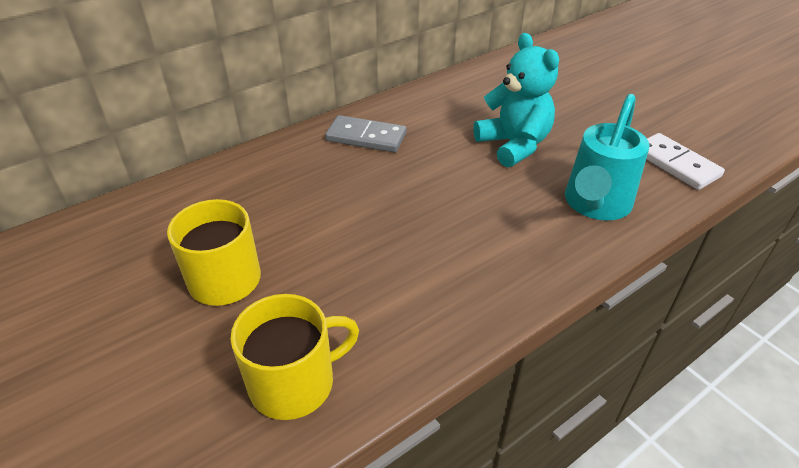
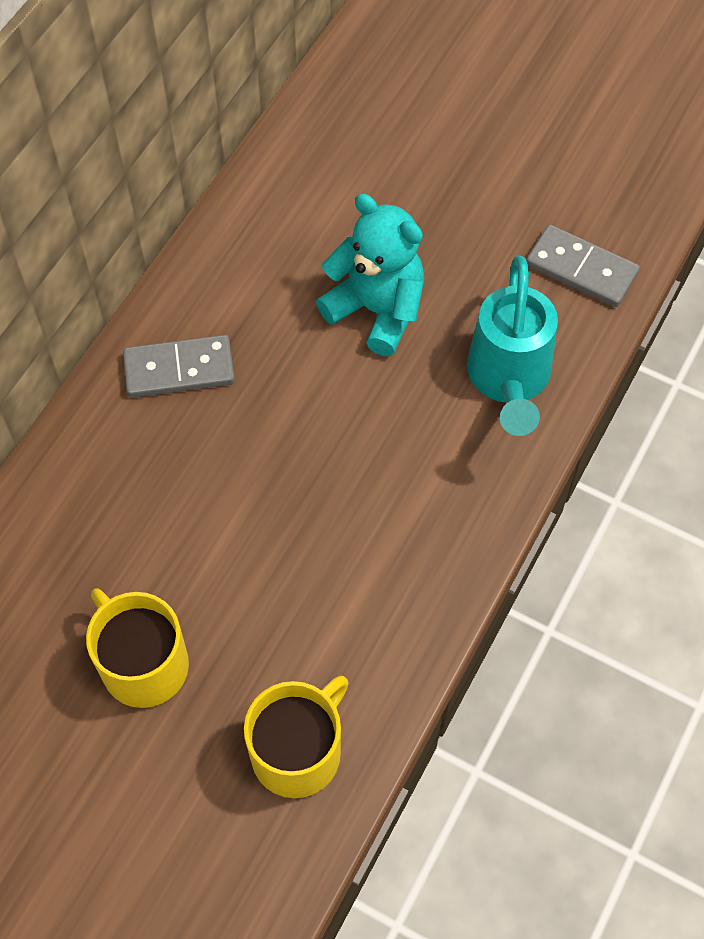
camera: 25 degrees left, 20 degrees up
(676, 164) = (581, 269): white domino -> grey domino

